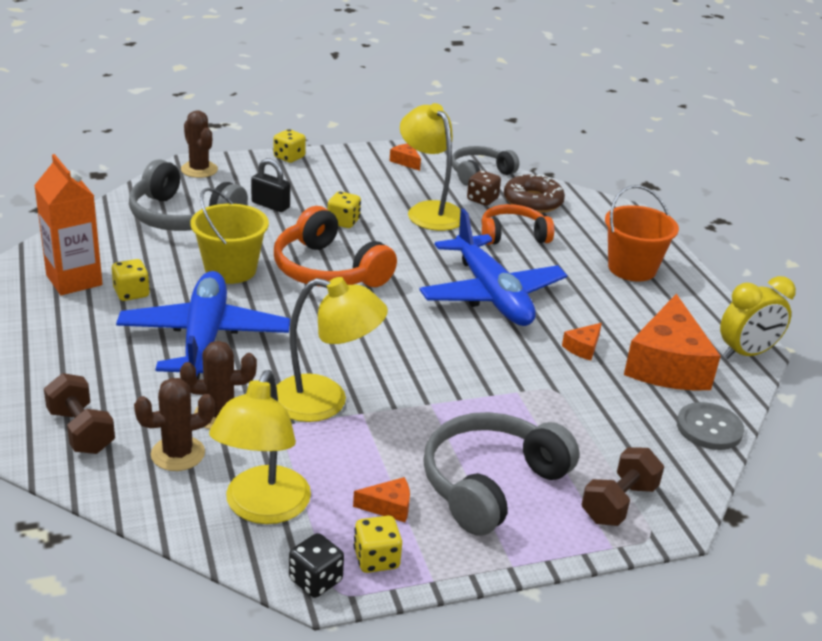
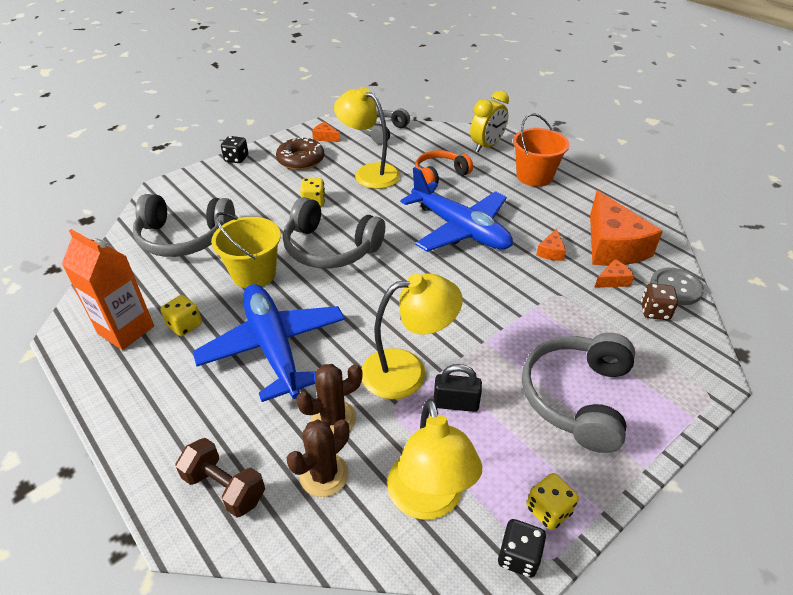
camera: 20 degrees left, 10 degrees up
(199, 170) = (171, 190): brown cactus -> none
(270, 205) = (248, 204): black padlock -> black padlock (456, 403)
(289, 157) = (236, 159): yellow dice -> black dice
(328, 270) = (330, 248): orange headphones -> grey headphones
(389, 507) = (522, 453): orange cheese -> orange cheese (613, 280)
(482, 199) = (399, 152): brown dice -> brown dice (654, 311)
(532, 201) = (434, 144): brown donut -> brown donut (301, 160)
(618, 503) = (670, 376): brown dumbbell -> none
(746, 353) = (651, 219): yellow clock -> yellow clock (486, 146)

